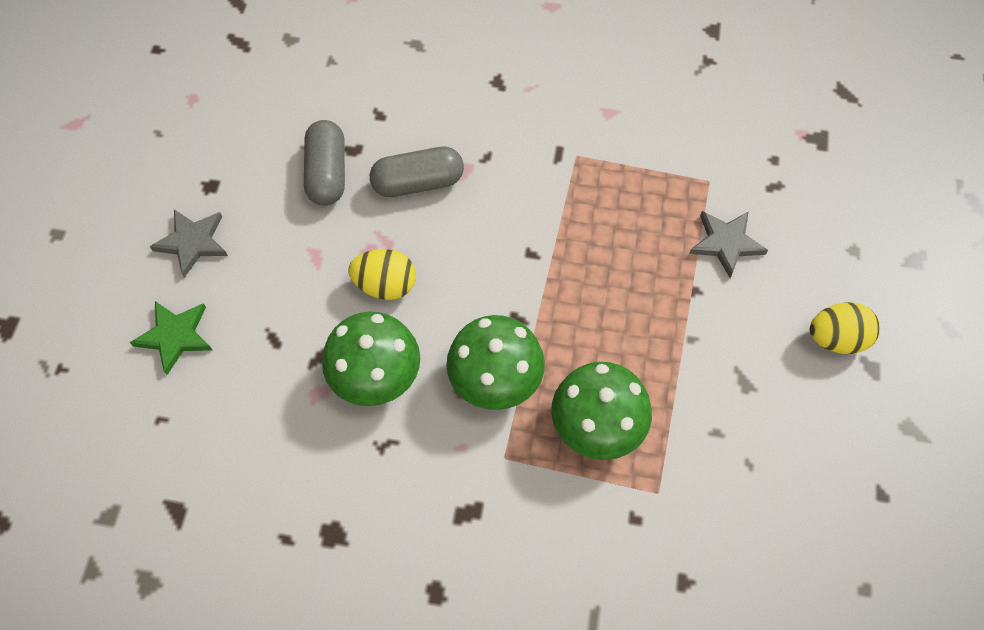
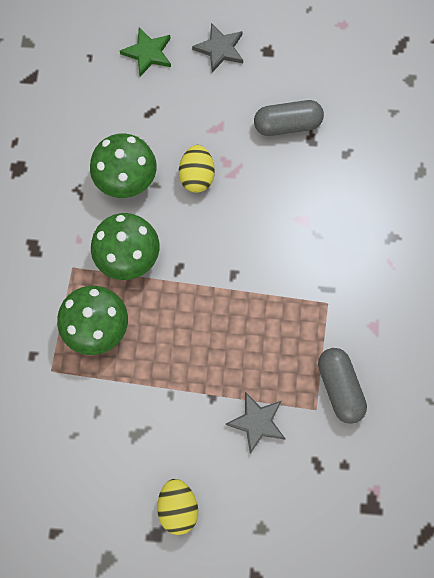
camera: 85 degrees right, 10 degrees up
(418, 183) = (286, 188): grey capsule -> grey capsule (339, 387)

